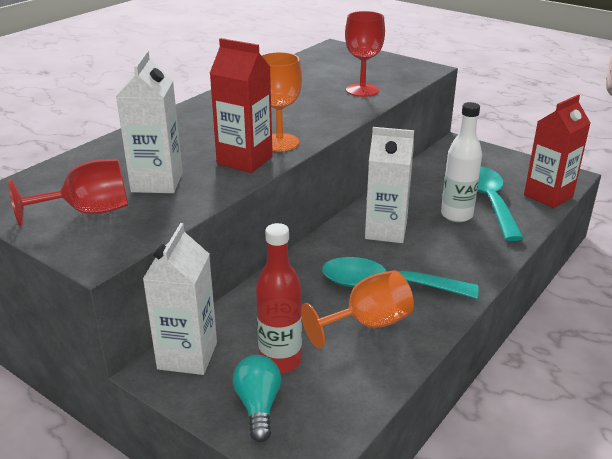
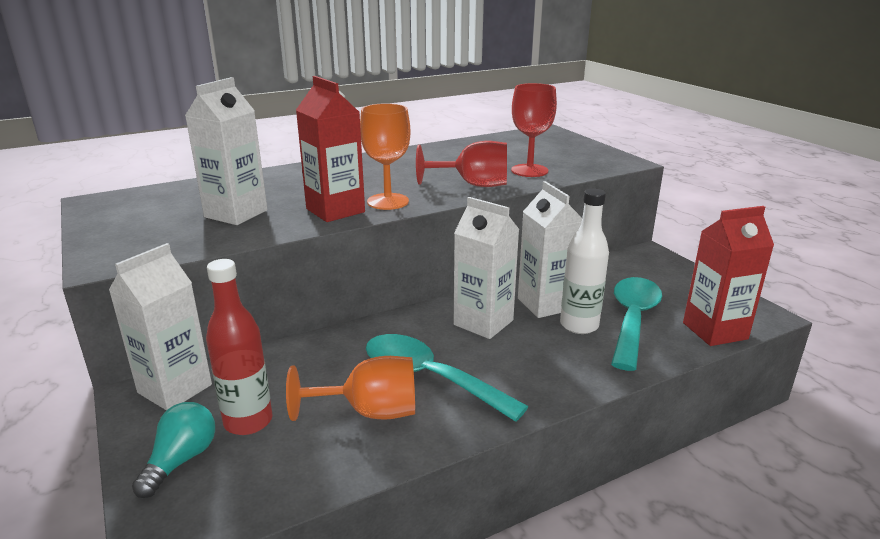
camera: 25 degrees right, 5 degrees down
(88, 212) = (150, 225): red goblet -> red goblet (473, 185)
(418, 204) = (545, 304): none -> white carton

